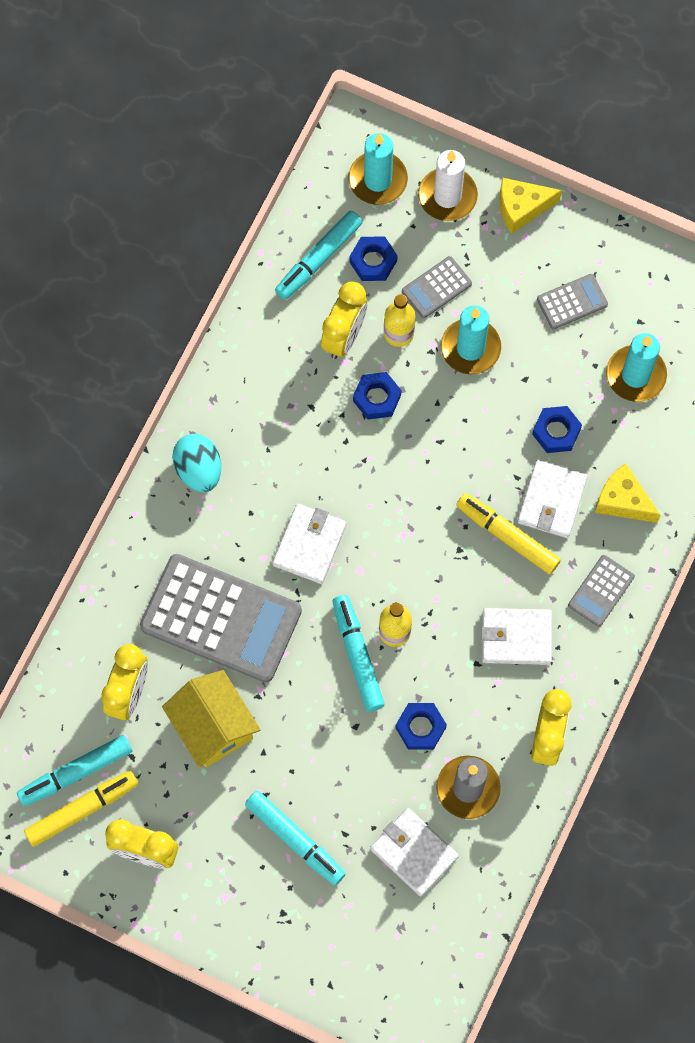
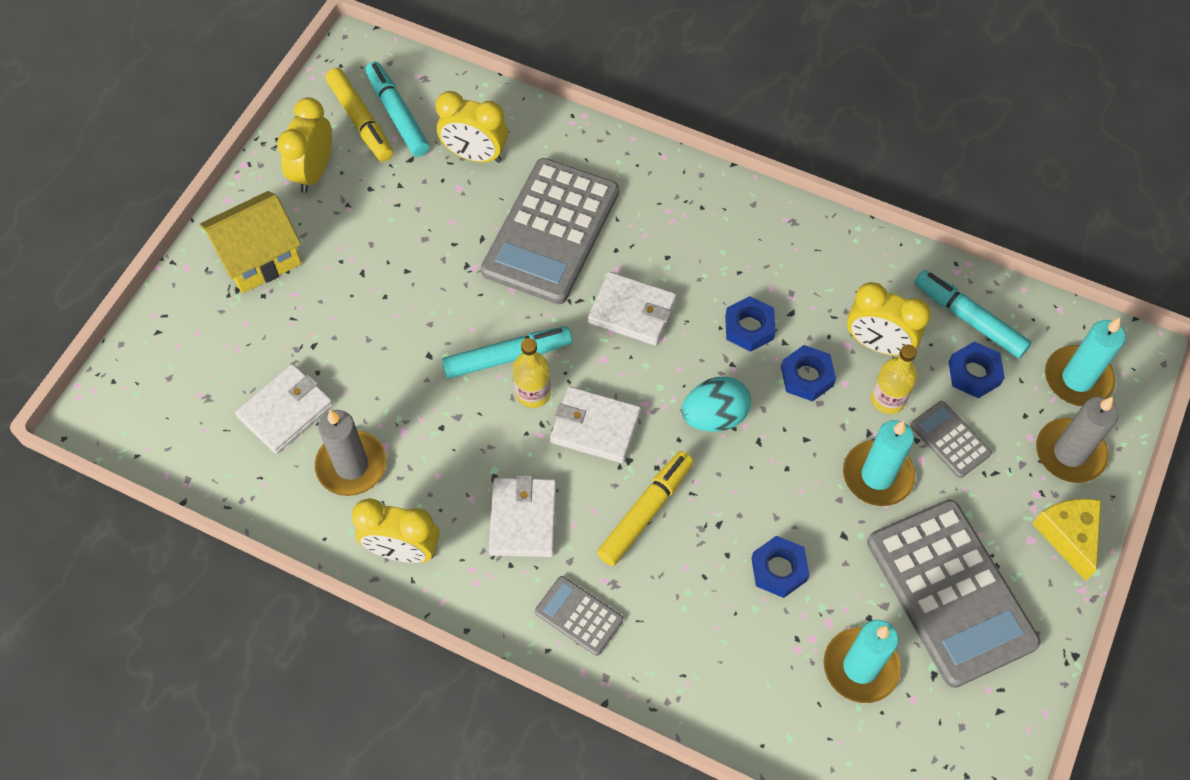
camera: 90 degrees right, 10 degrees down
(199, 470) = (713, 210): turquoise egg -> turquoise egg (714, 416)
(213, 727) = (436, 226): yellow house -> yellow house (259, 258)
(295, 839) = (312, 300): turquoise marker -> none
(420, 727) = (423, 418): blue nut -> blue nut (749, 327)
(447, 196) = (1069, 453): white candle -> grey candle
(551, 500) = (691, 562): white wallet -> white wallet (595, 427)
(572, 302) = (951, 592): grey calculator -> grey calculator, size x2.19
(622, 501) = (693, 645): yellow cheese -> none

